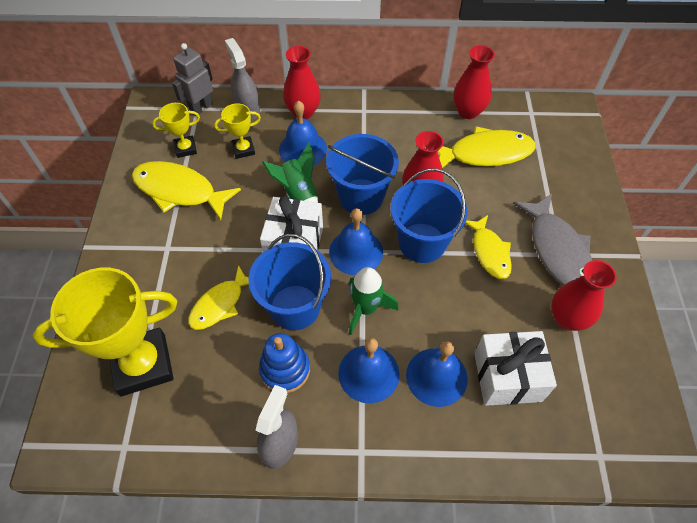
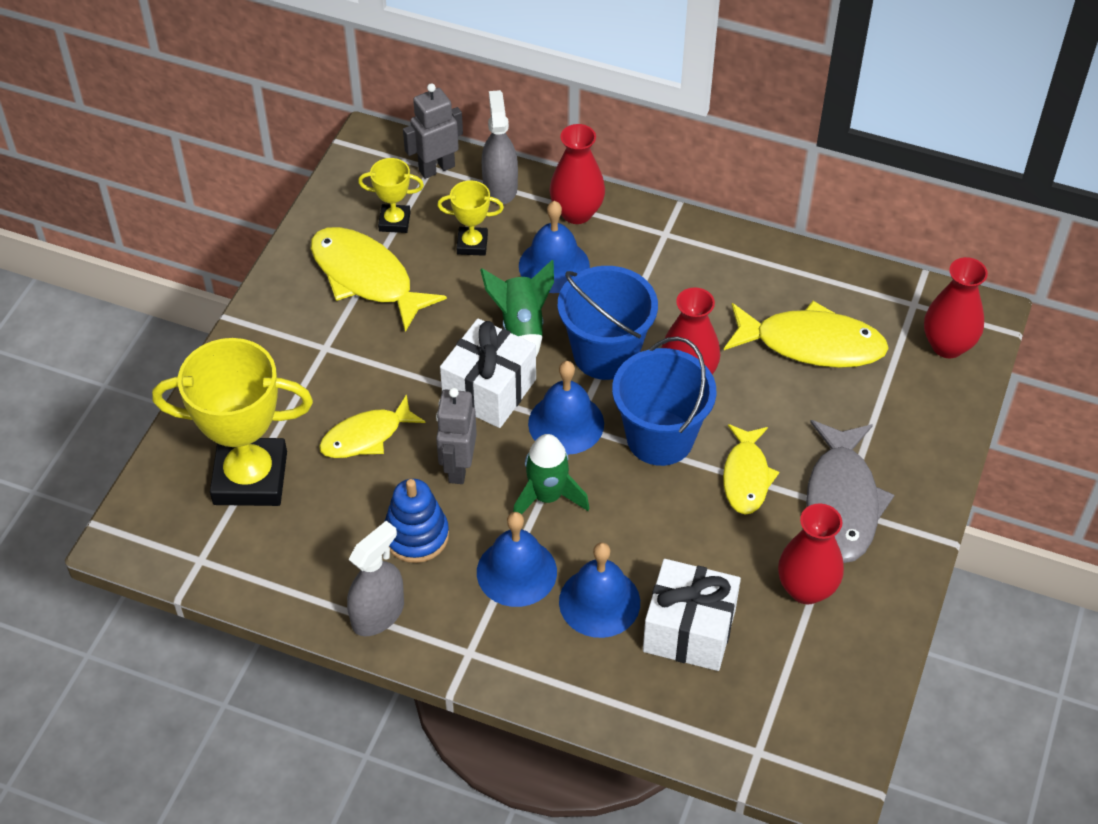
camera: 20 degrees right, 5 degrees down
(295, 307) = (458, 468): blue bucket -> grey robot
(468, 111) = (818, 276): red vase -> red vase (947, 345)

